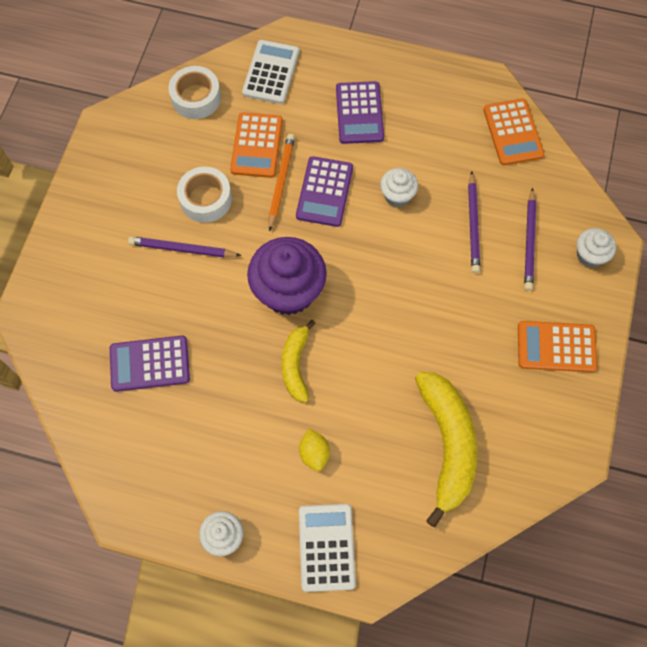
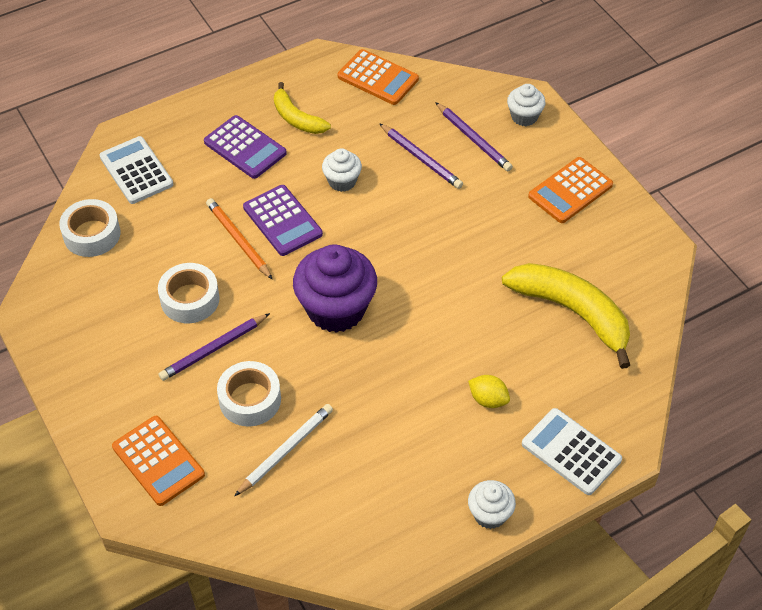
camera: 45 degrees left, 15 degrees down
(150, 364) = (286, 450): purple calculator -> white pencil
(166, 306) = (250, 399): none -> white tape
(256, 145) = (187, 230): orange calculator -> orange calculator (158, 461)
(296, 365) = (402, 353): yellow banana -> yellow banana (296, 118)

